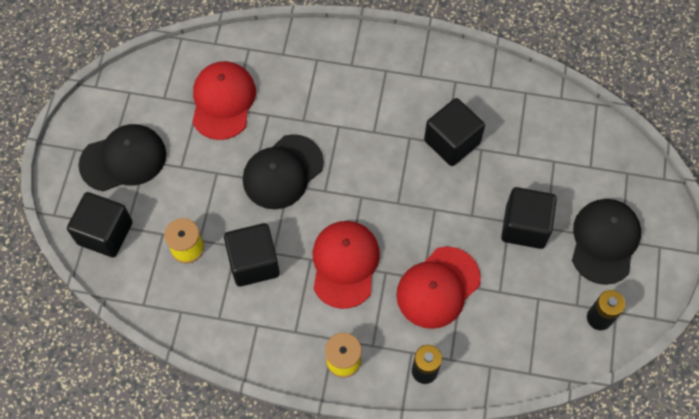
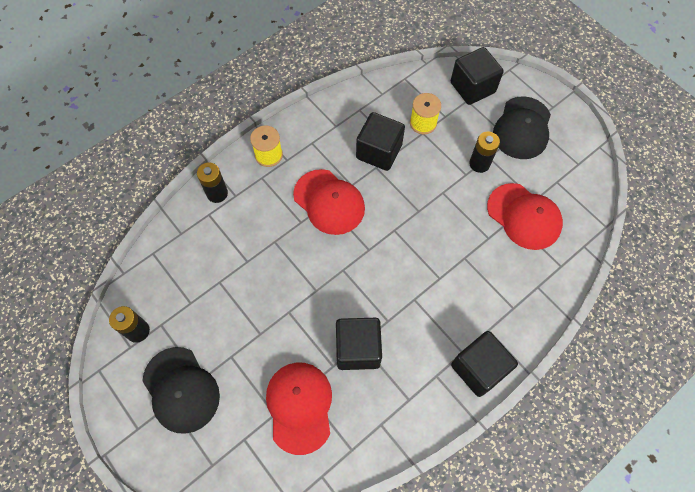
camera: 130 degrees right, 0 degrees up
(195, 169) = (479, 164): none -> black battery
(283, 172) = (432, 214): black cap -> none
(438, 287) = (260, 245): red cap -> red cap (299, 406)
(525, 226) = (246, 341): black cube -> black cube (478, 368)

